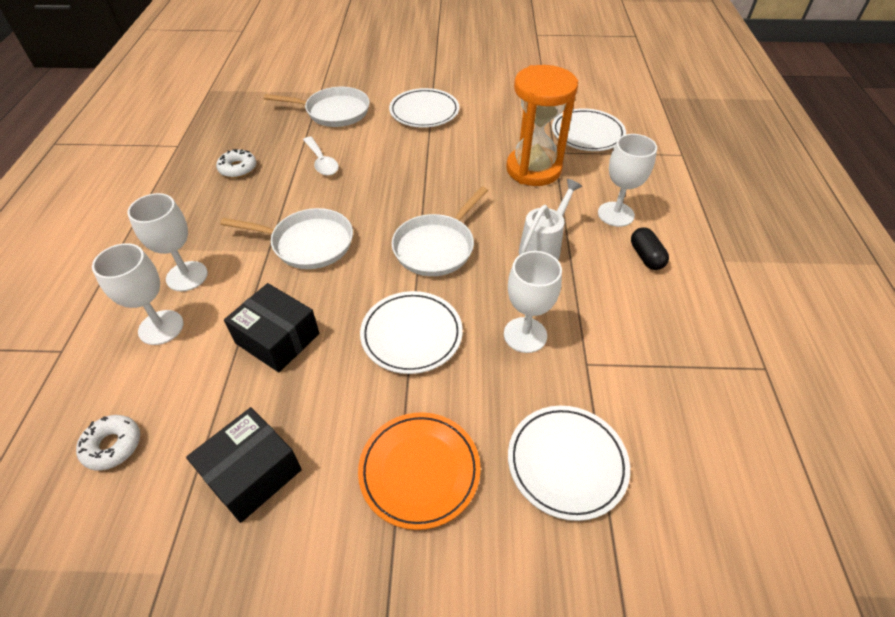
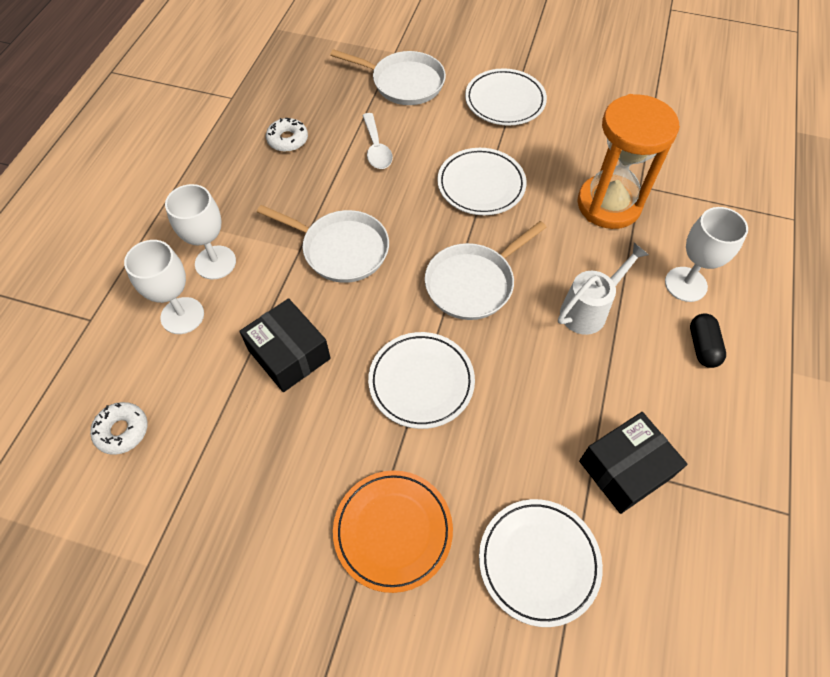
camera: 15 degrees right, 10 degrees up
(252, 473) = (239, 491): black box -> black box (625, 469)
(525, 335) = (538, 410): white goblet -> none
(587, 133) = (688, 167): white plate -> white plate (481, 185)

